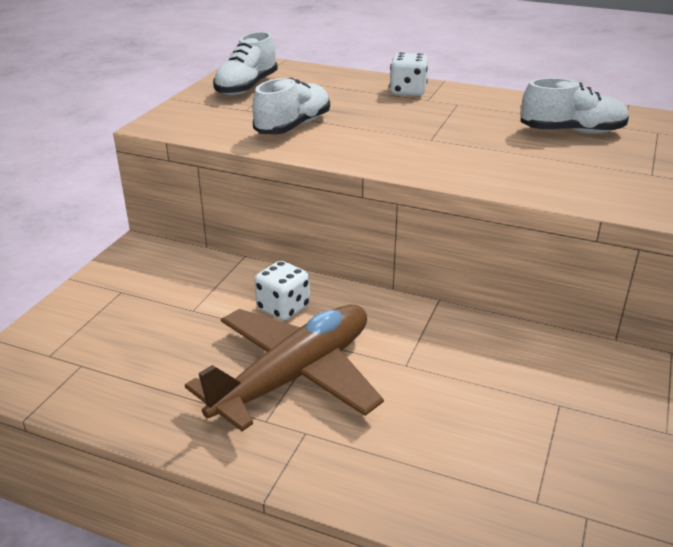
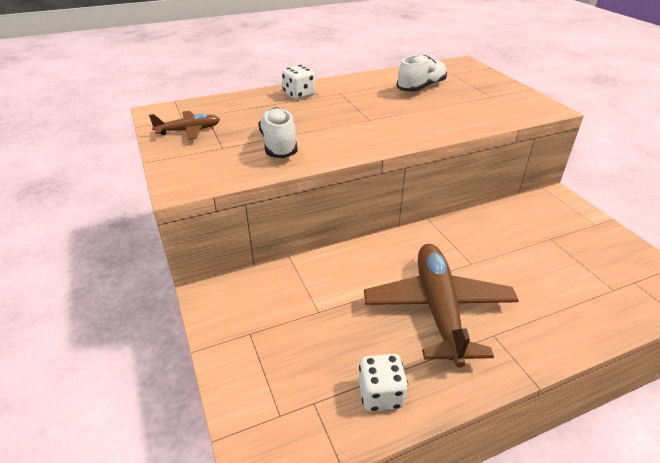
camera: 45 degrees left, 5 degrees up
(246, 87) = (189, 131): white shoe -> brown plane
(283, 308) = (366, 274): white dice -> white dice (380, 394)

